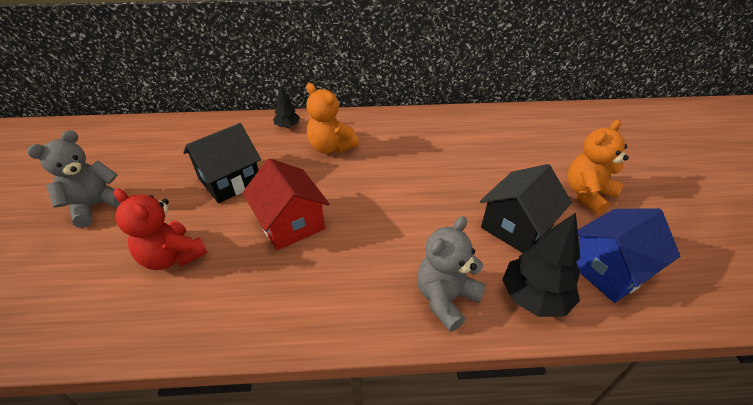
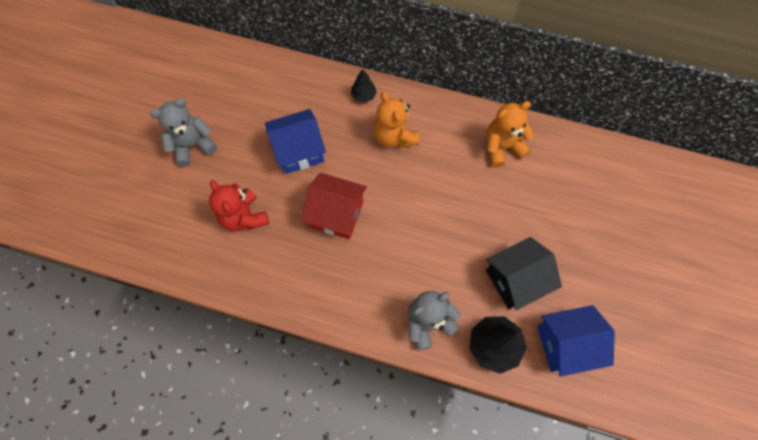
camera: 20 degrees right, 25 degrees up
(230, 180) = (299, 151): black house -> blue house
(290, 223) = (336, 214): red house -> red house turned 60 degrees counterclockwise
(587, 194) = (598, 268): orange teddy bear -> orange teddy bear (502, 147)

